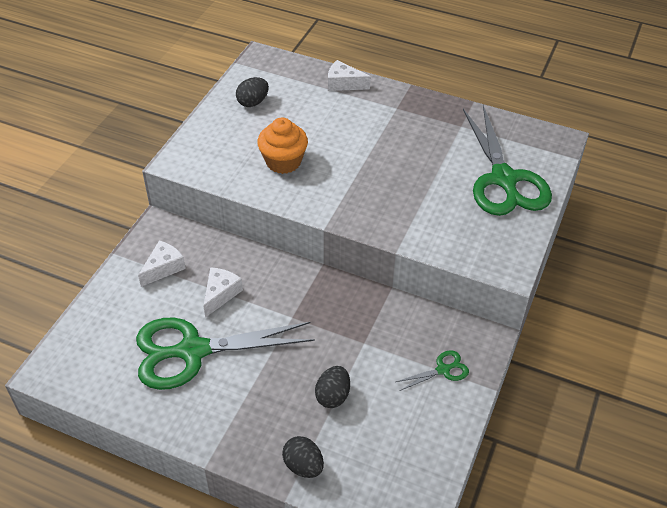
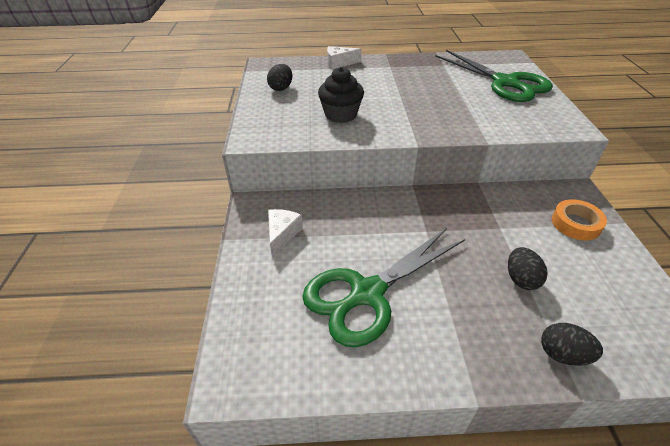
camera: 25 degrees left, 5 degrees down
(220, 294) = (351, 236): white cheese -> none
(283, 162) = (341, 115): orange cupcake -> black cupcake
(443, 370) = (576, 224): green scissors -> orange tape

